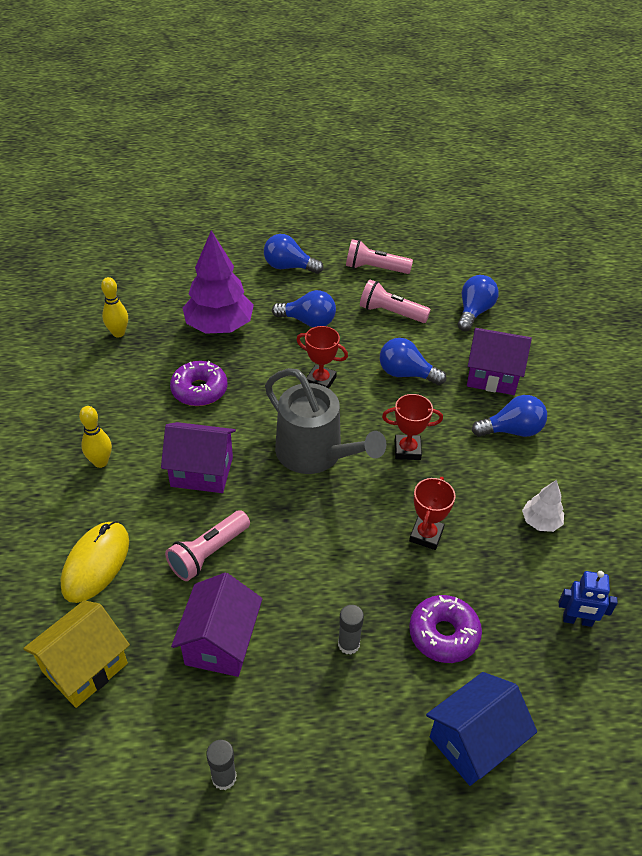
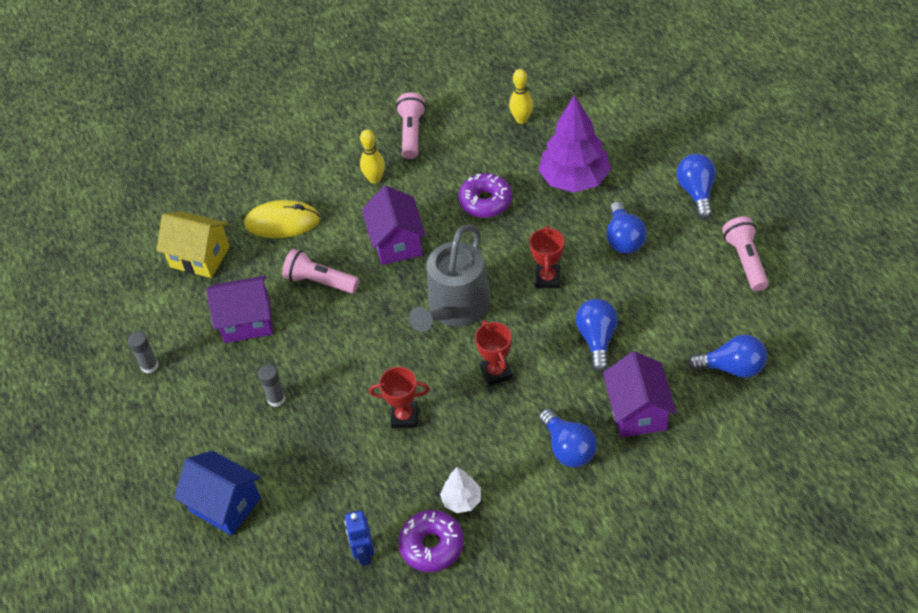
camera: 75 degrees right, 5 degrees up
(391, 313) = (681, 298): pink flashlight -> pink flashlight (412, 133)
(443, 634) = (310, 458): purple donut -> purple donut (432, 545)

